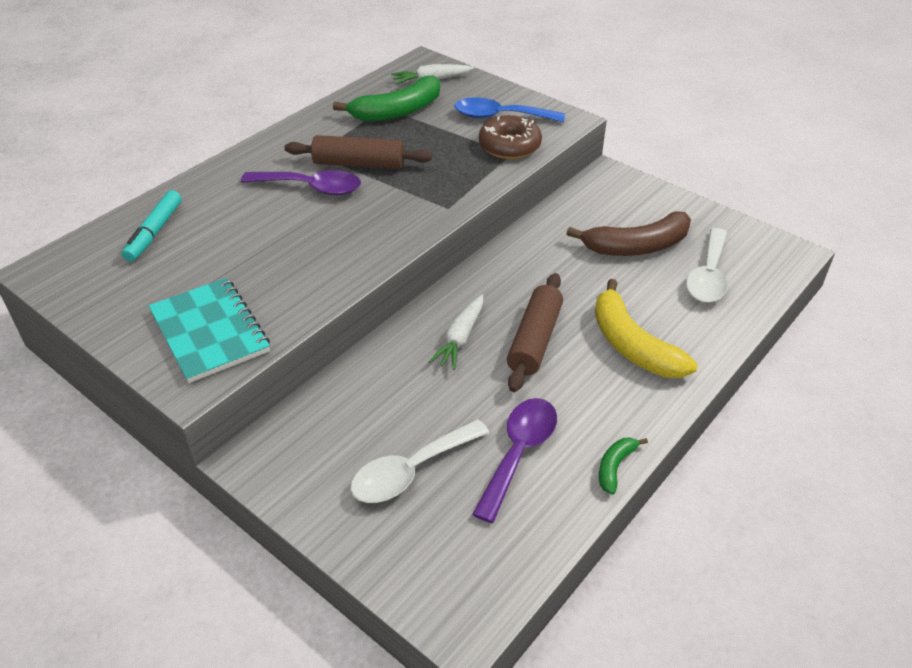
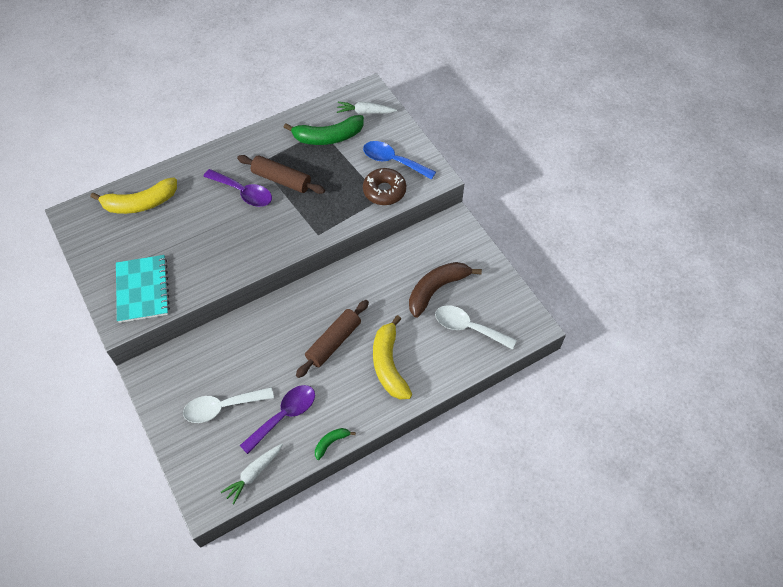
camera: 20 degrees right, 15 degrees up
(154, 232) = (140, 203): turquoise marker -> yellow banana
(460, 338) = (292, 326): white carrot -> white carrot (254, 474)
(636, 246) = (437, 289): brown banana -> brown banana turned 135 degrees clockwise
(708, 276) = (468, 327): white spoon -> white spoon turned 75 degrees clockwise

